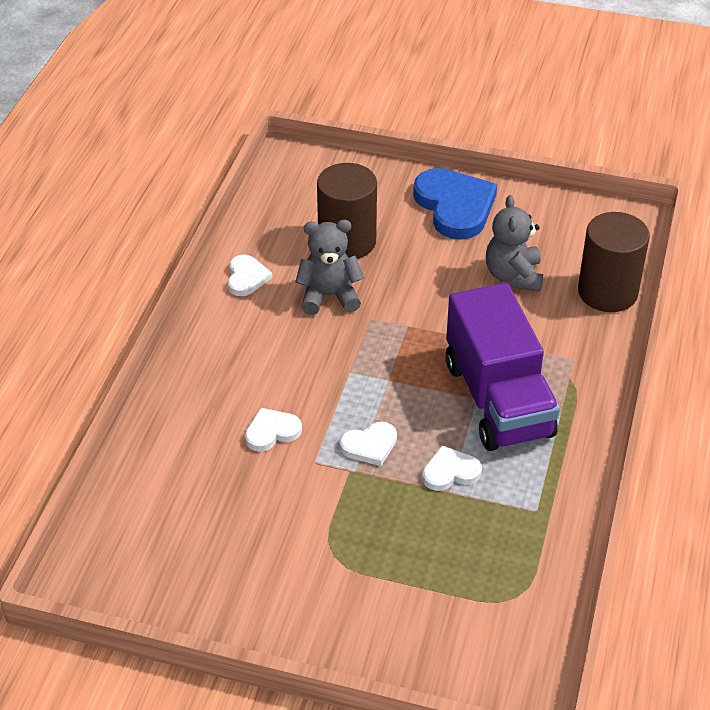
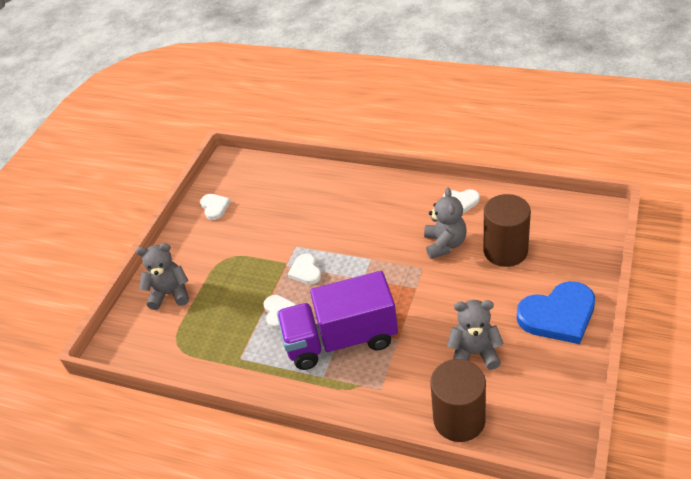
camera: 100 degrees right, 0 degrees up
(272, 432) = (321, 225): white heart -> white heart (214, 207)
(409, 624) = (170, 294): none -> grey teddy bear

